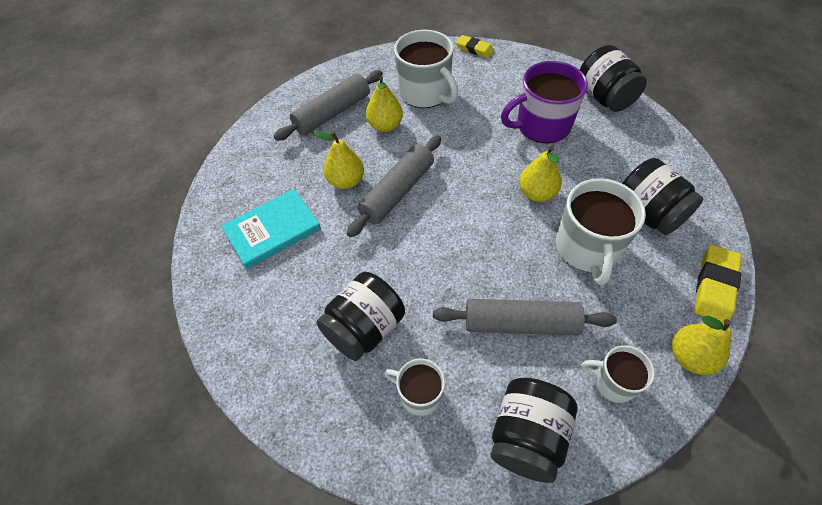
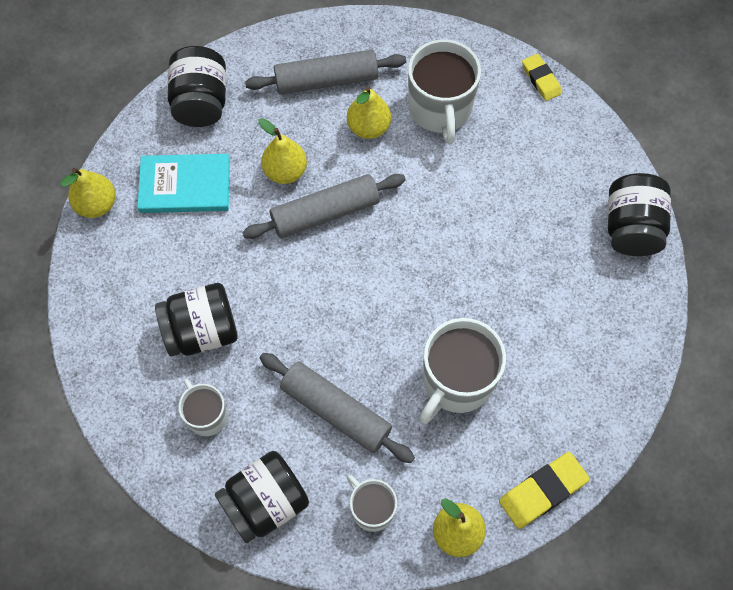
camera: 30 degrees right, 10 degrees up
(536, 193) = (458, 296): yellow pear -> yellow pear (97, 205)
(541, 126) = (530, 223): purple mug -> none
(647, 213) = (549, 384): black jar -> black jar (201, 102)

